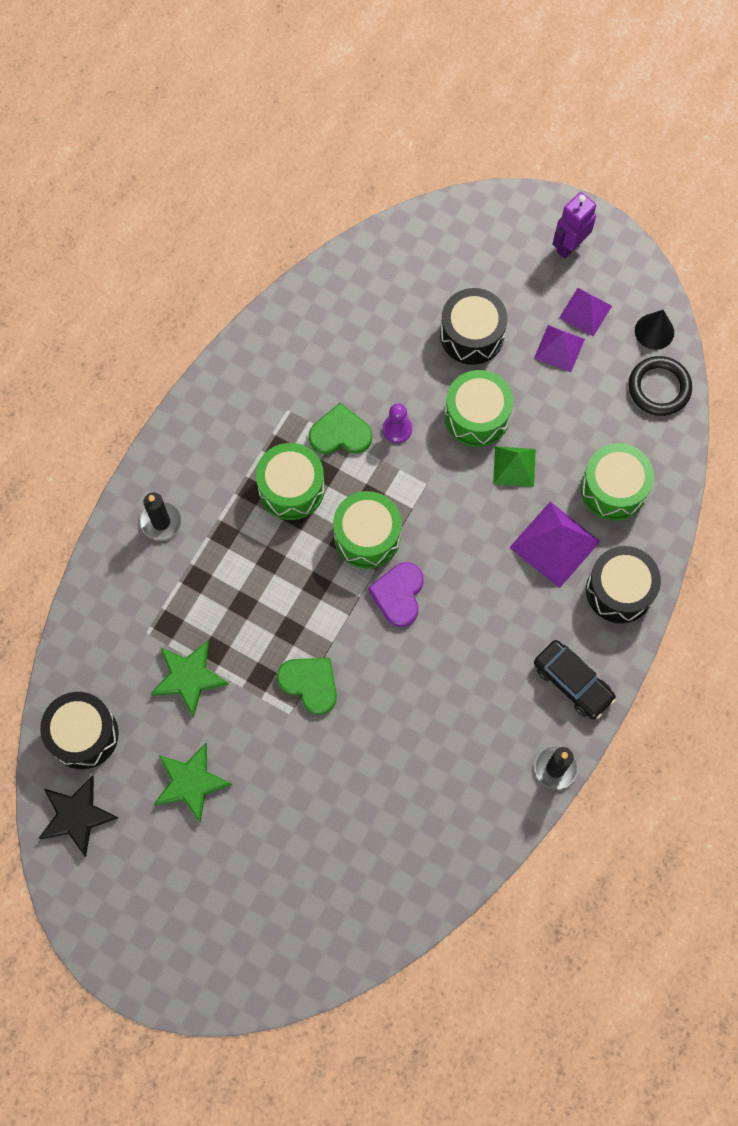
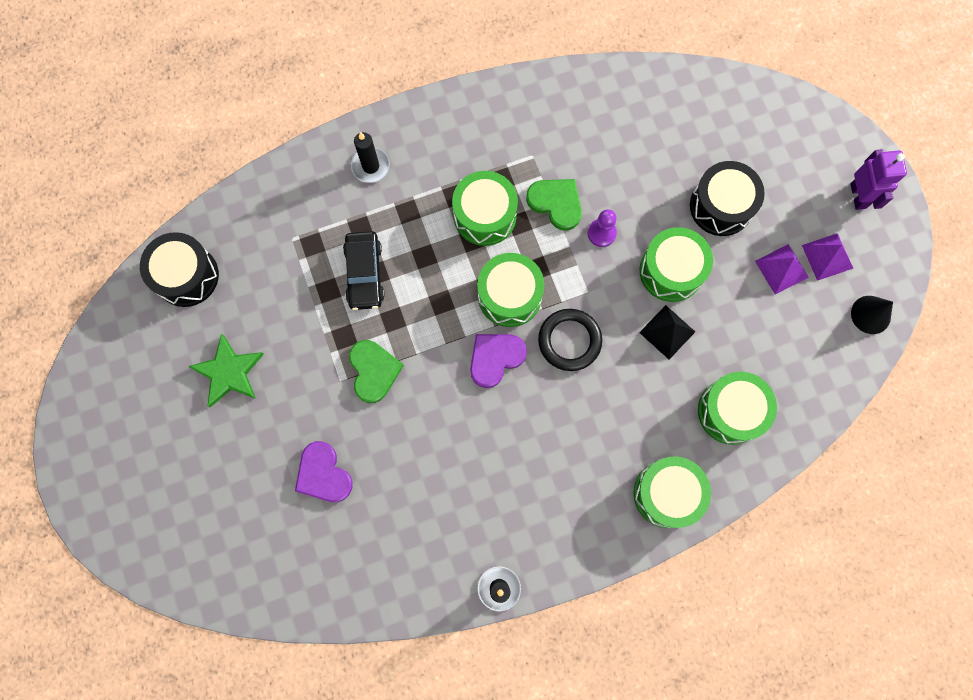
camera: 40 degrees right, 5 degrees up
(77, 816) = (132, 330): black star -> none
(188, 677) = (293, 295): green star -> none
(341, 798) = (323, 474): none -> purple heart
(514, 466) = (667, 332): green pyramid -> black pyramid
(554, 544) = (647, 417): purple pyramid -> none
(569, 246) = (858, 196): purple robot -> purple robot turned 90 degrees clockwise
(573, 682) = (569, 534): black car -> black car (364, 274)
(619, 590) = (667, 494): black drum -> green drum
(659, 388) = (836, 362): black ring -> black ring (569, 340)

